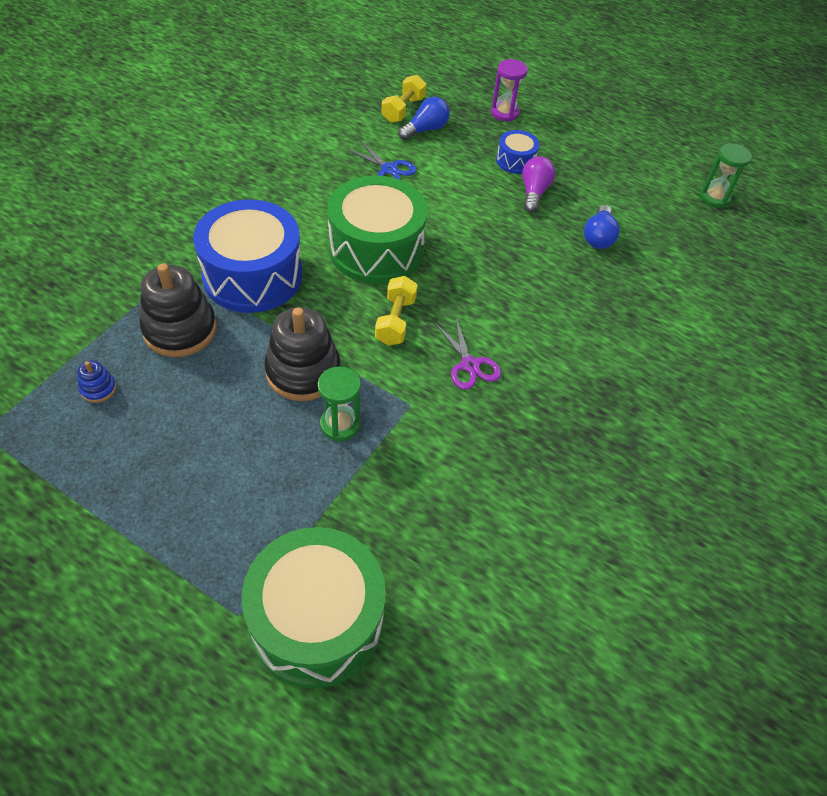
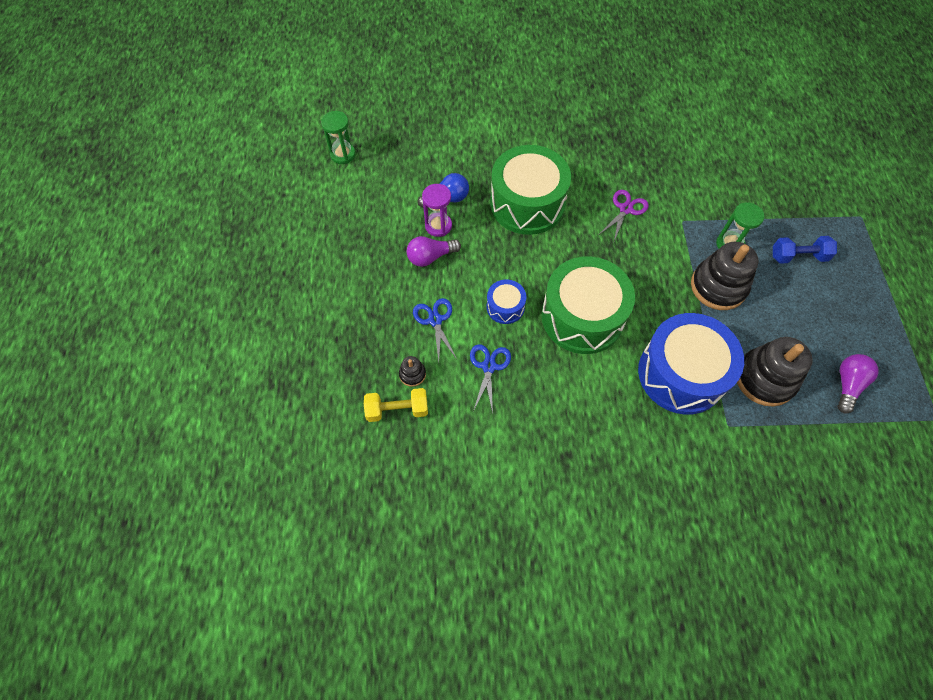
camera: 120 degrees left, 10 degrees up
(98, 389) = (847, 385): blue stacking toy -> purple light bulb
(261, 479) = (798, 256): none -> blue dumbbell
(317, 620) = (827, 186): green drum -> green drum (527, 203)
(395, 321) = (632, 265): yellow dumbbell -> none
(425, 129) = (412, 374): blue light bulb -> black stacking toy
(463, 163) = (435, 320): none -> blue scissors
(504, 113) = (338, 330): purple hourglass -> purple hourglass (438, 226)
(515, 161) = (401, 288): blue drum -> blue drum (505, 307)

